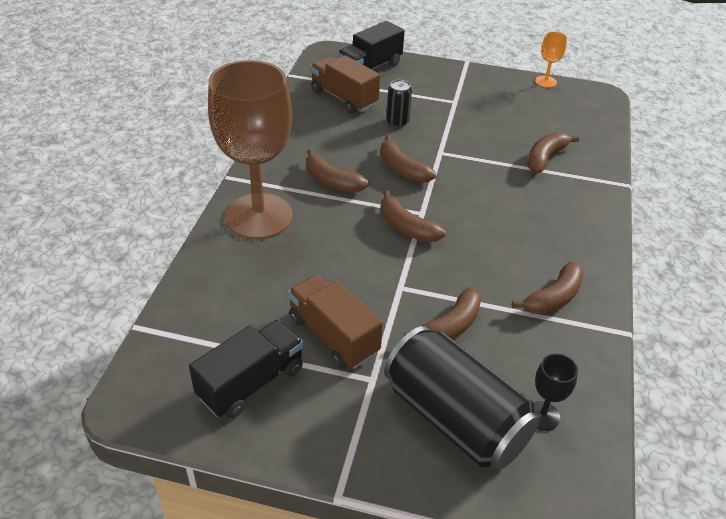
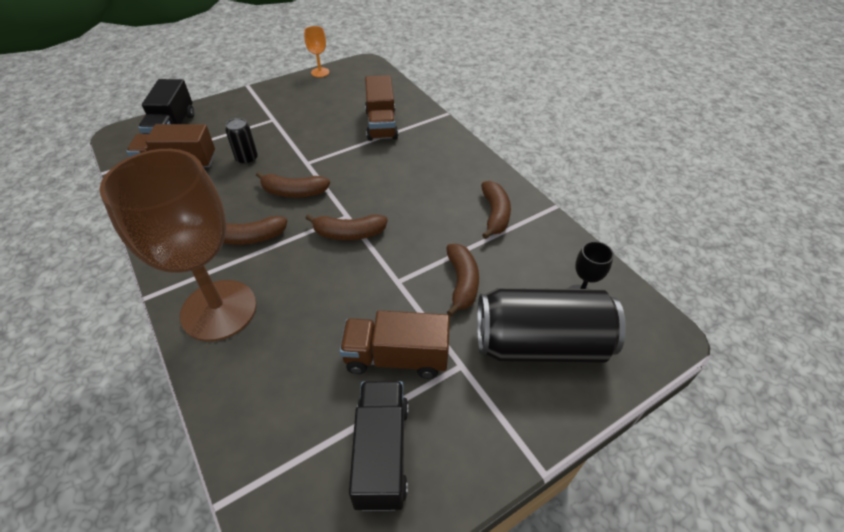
camera: 45 degrees left, 5 degrees up
(545, 158) = (381, 124): brown banana -> brown truck

